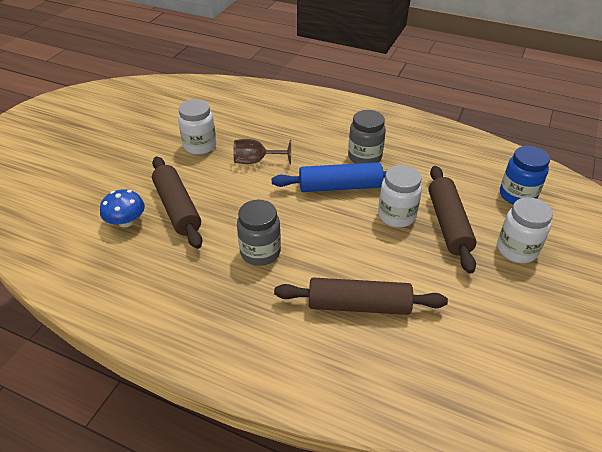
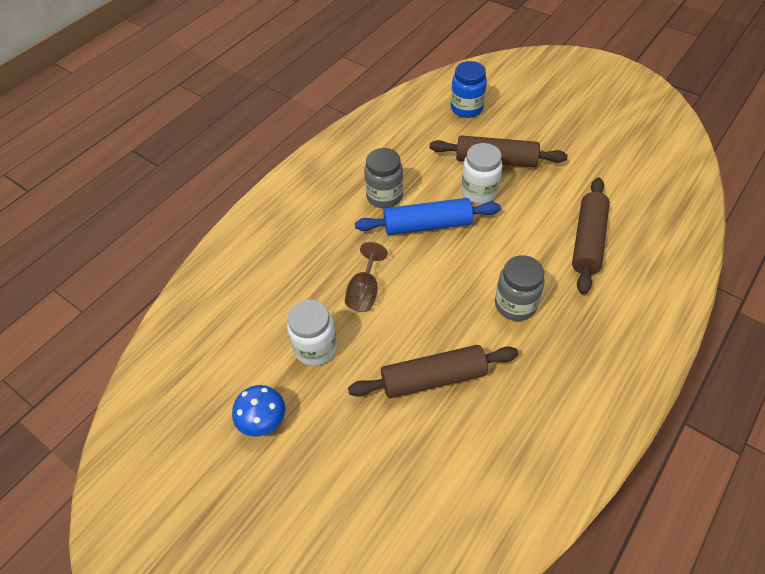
camera: 75 degrees left, 10 degrees up
(126, 221) = (447, 435): blue mushroom -> blue mushroom (263, 419)
(340, 186) = (427, 225): blue rolling pin -> blue rolling pin turned 75 degrees clockwise
(516, 250) = (532, 129): white jar -> none

